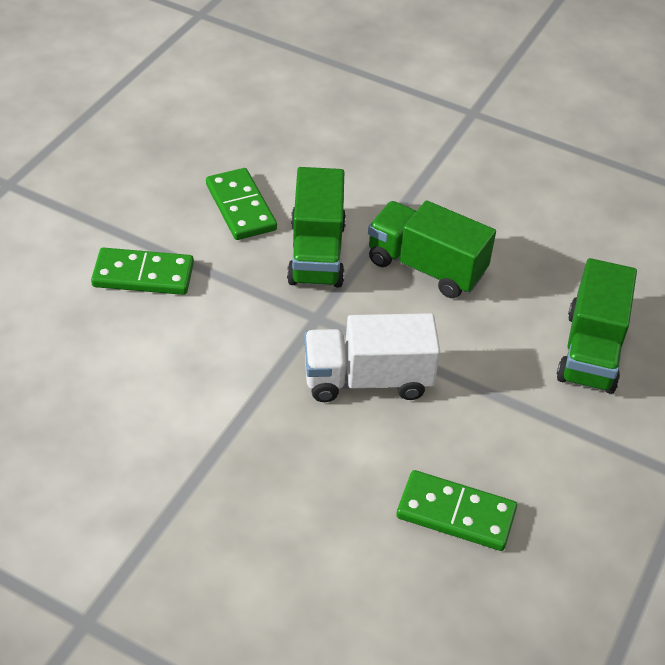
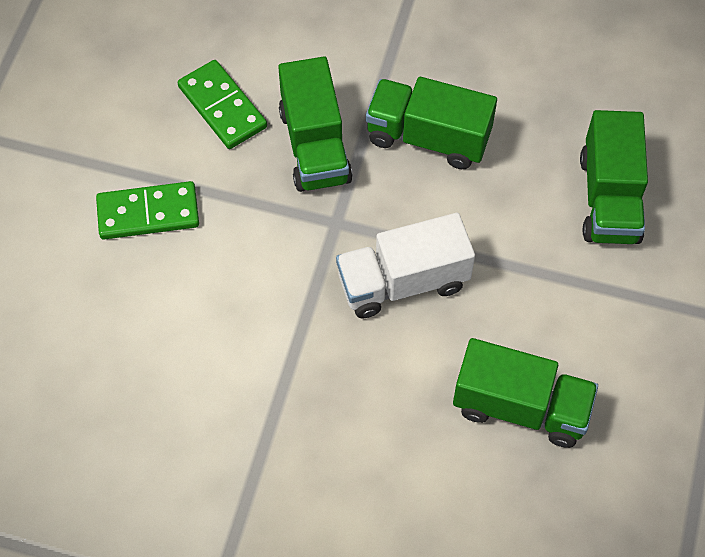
camera: 10 degrees left, 15 degrees up
(456, 513) = (520, 407): green domino -> green truck

